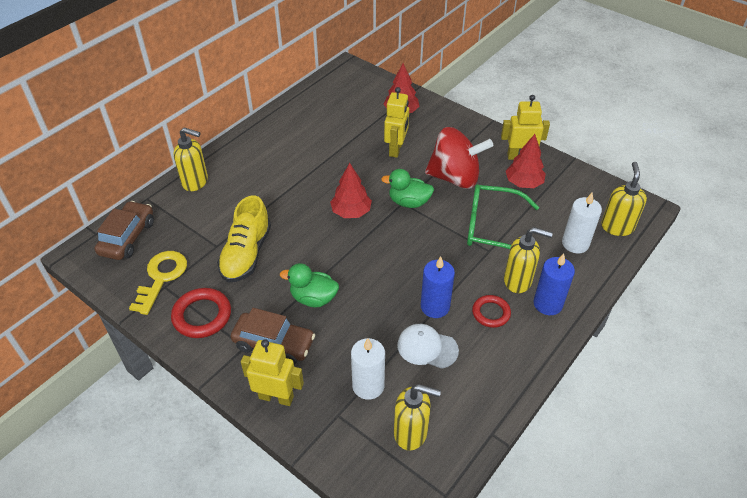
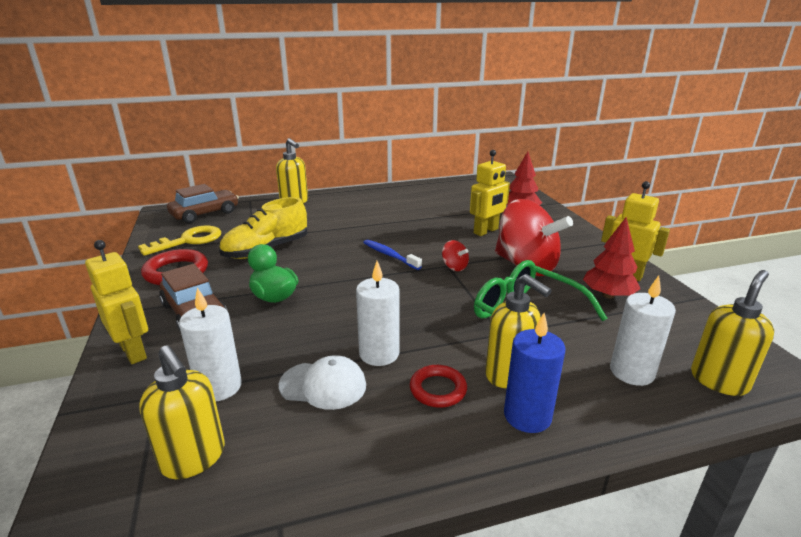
camera: 35 degrees right, 20 degrees down
(351, 212) = (389, 255): red tree -> blue toothbrush
(409, 202) = (454, 267): green duck -> red spinning top
(427, 347) = (323, 385): white cap -> white cap turned 135 degrees clockwise
(435, 306) = (379, 354): blue candle -> white candle

